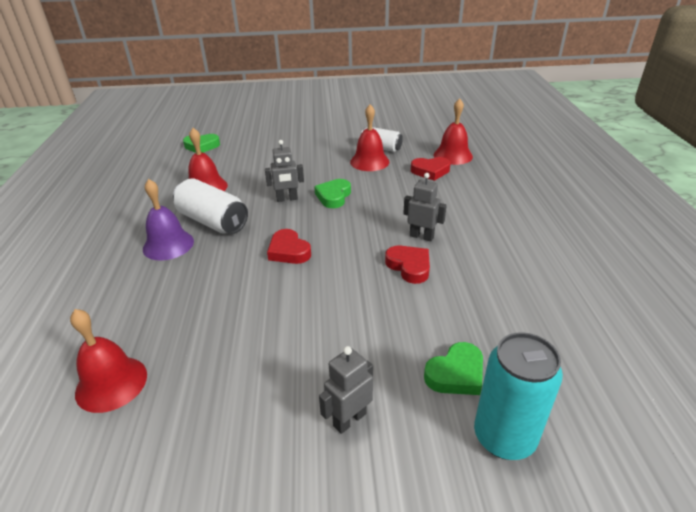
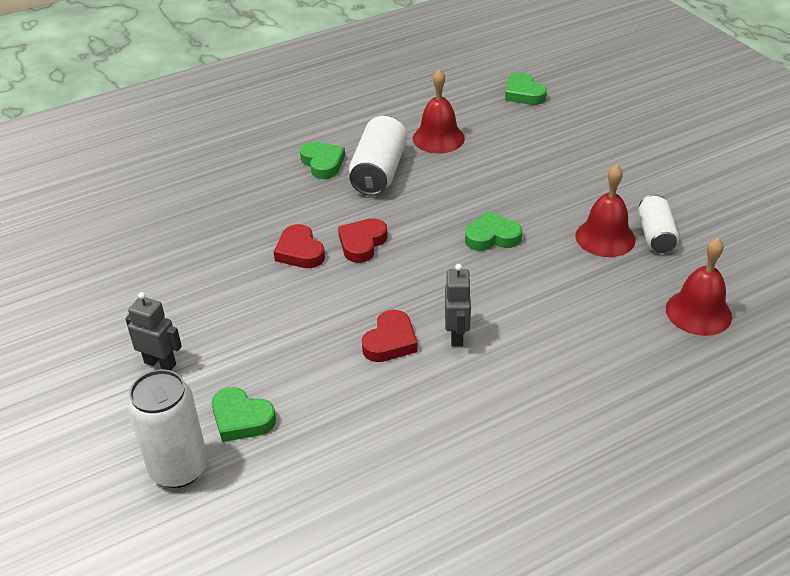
camera: 65 degrees right, 5 degrees up
(111, 383) = (144, 220): red bell -> none
(168, 245) = (323, 163): purple bell -> green heart
(287, 199) = (459, 204): grey robot -> none
(430, 171) = (628, 301): red heart -> red heart (300, 252)
(504, 437) = (179, 468): turquoise can -> white can

